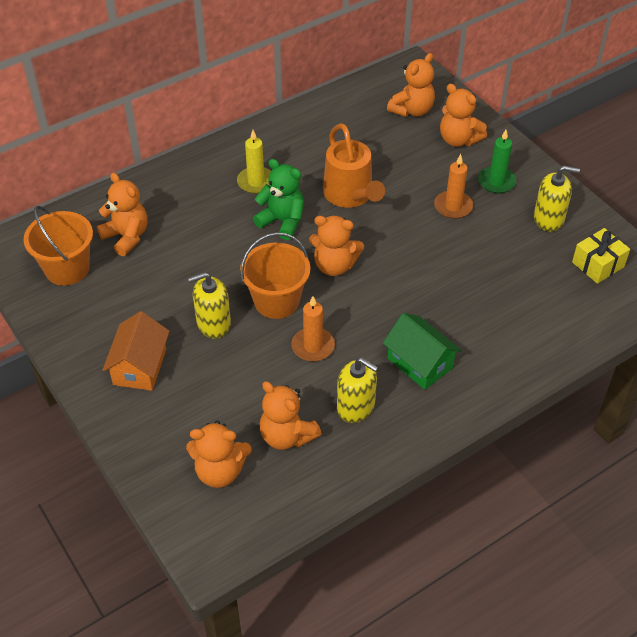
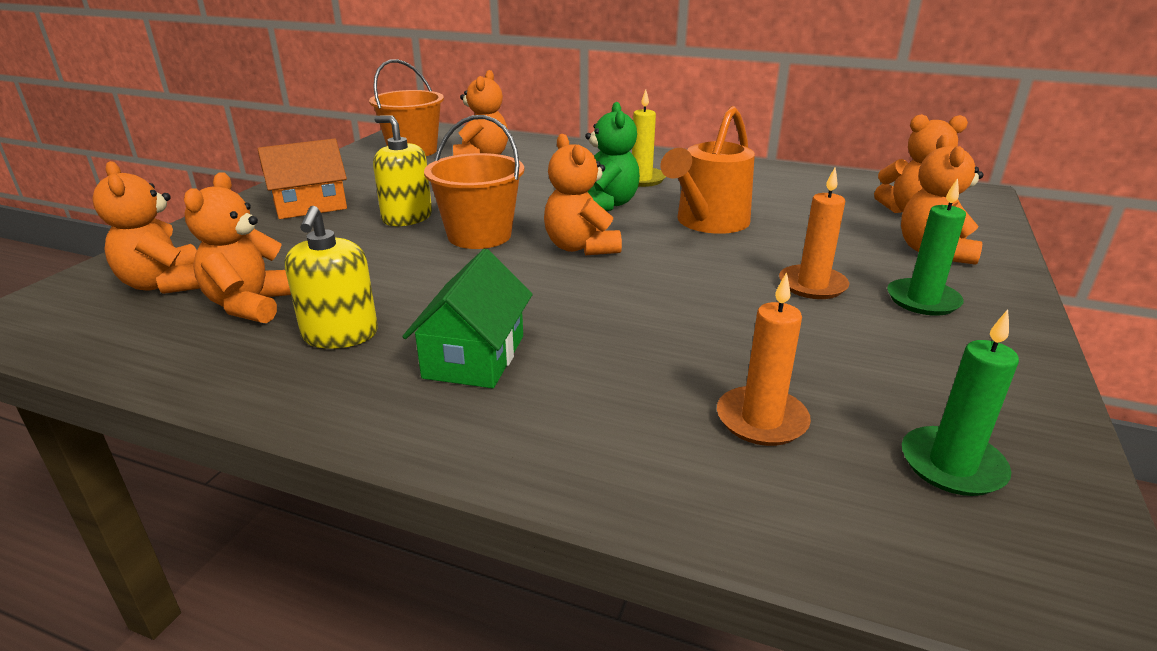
camera: 55 degrees right, 20 degrees down
(313, 346) = (427, 275): orange candle -> orange candle (761, 420)
(548, 219) = (947, 369): yellow soap dispenser -> none
(598, 264) = (952, 465): yellow gift -> green candle

